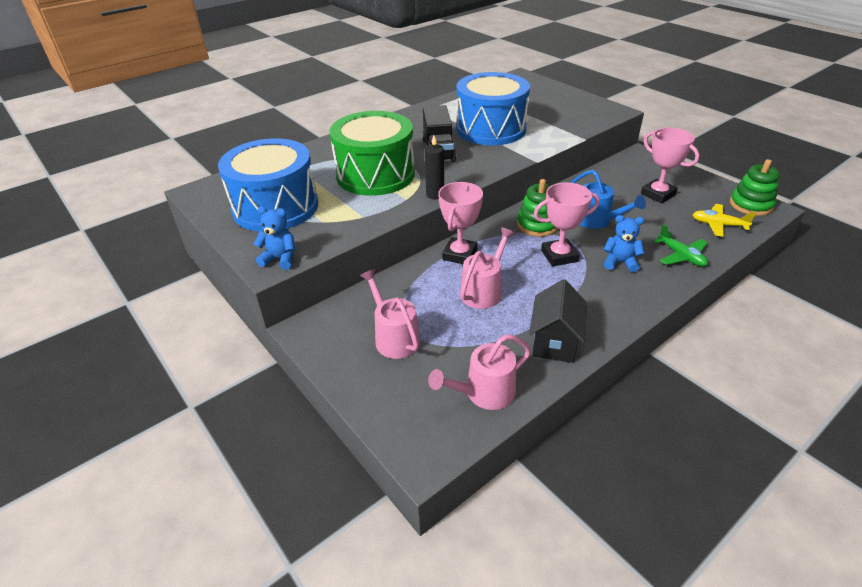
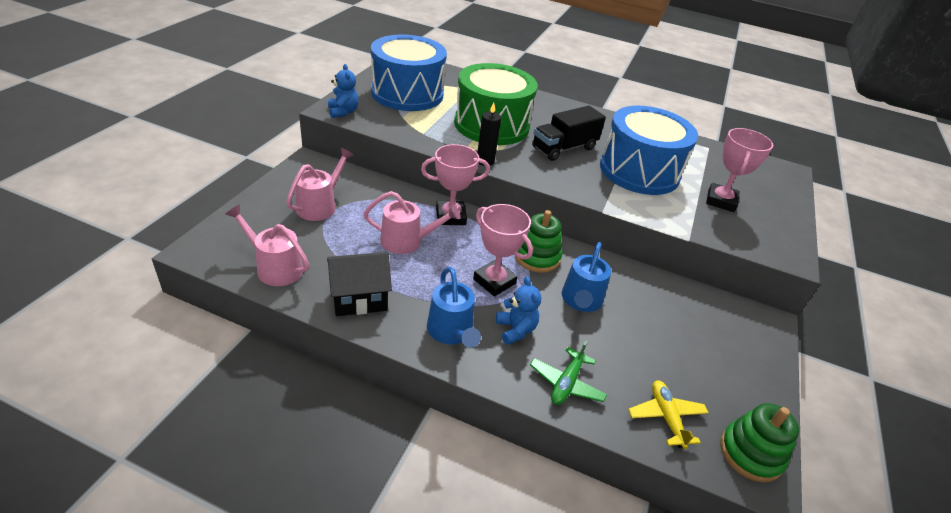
camera: 55 degrees right, 0 degrees up
(613, 296) = (451, 332): none -> blue watering can
(657, 194) = (685, 348): pink trophy -> pink trophy (720, 201)

